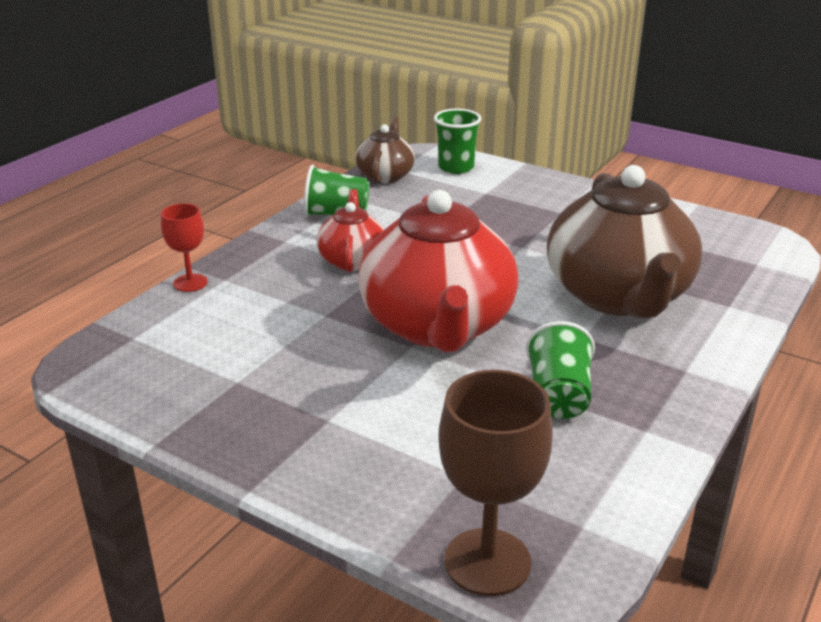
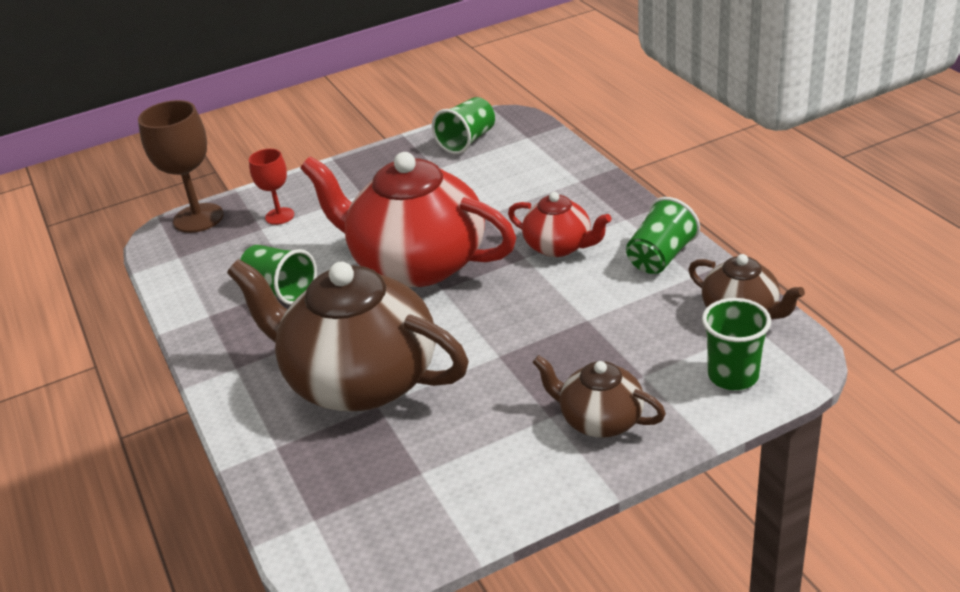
camera: 125 degrees right, 5 degrees up
(157, 380) = (467, 141): none -> green cup
(190, 283) = (586, 165): red goblet -> red goblet (279, 216)
(544, 196) = (600, 420): none -> brown teapot

